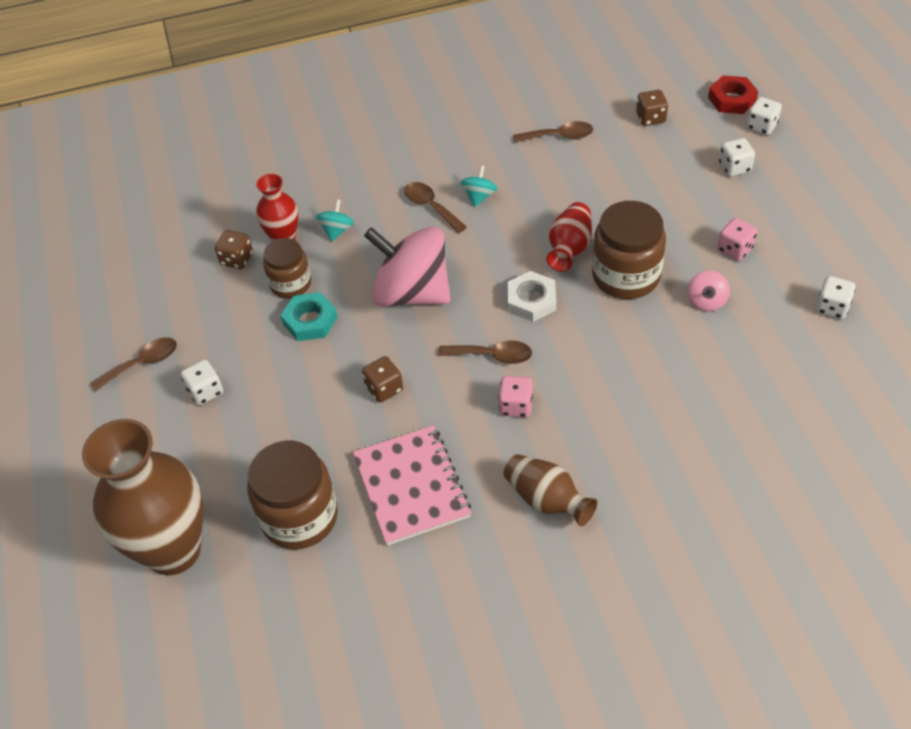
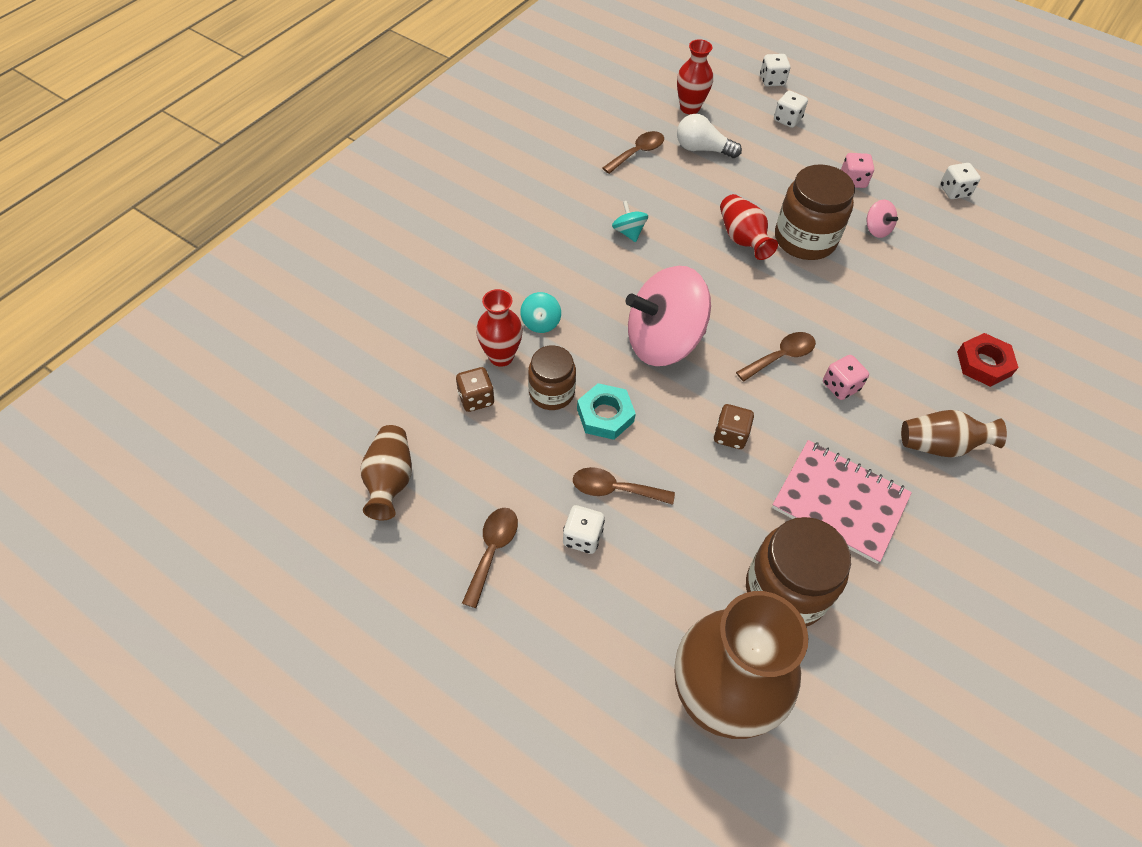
camera: 45 degrees left, 5 degrees up
(129, 282) = (390, 480): none -> brown vase
(337, 230) = (540, 323): turquoise spinning top -> turquoise spinning top turned 150 degrees counterclockwise
(430, 207) = (599, 260): brown spoon -> brown spoon (614, 489)
(531, 300) = (760, 296): white nut -> none
(621, 158) = (702, 149): none -> white light bulb
(650, 118) = (689, 108): brown dice -> red vase
(732, 99) = (730, 69): red nut -> red nut (983, 363)

